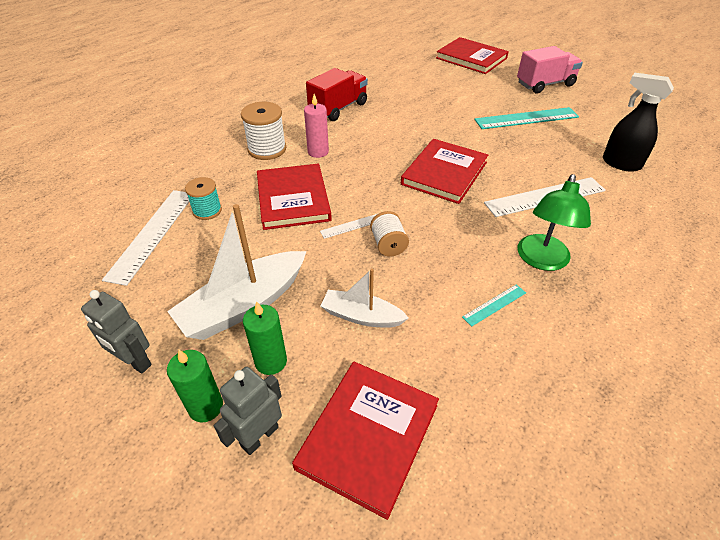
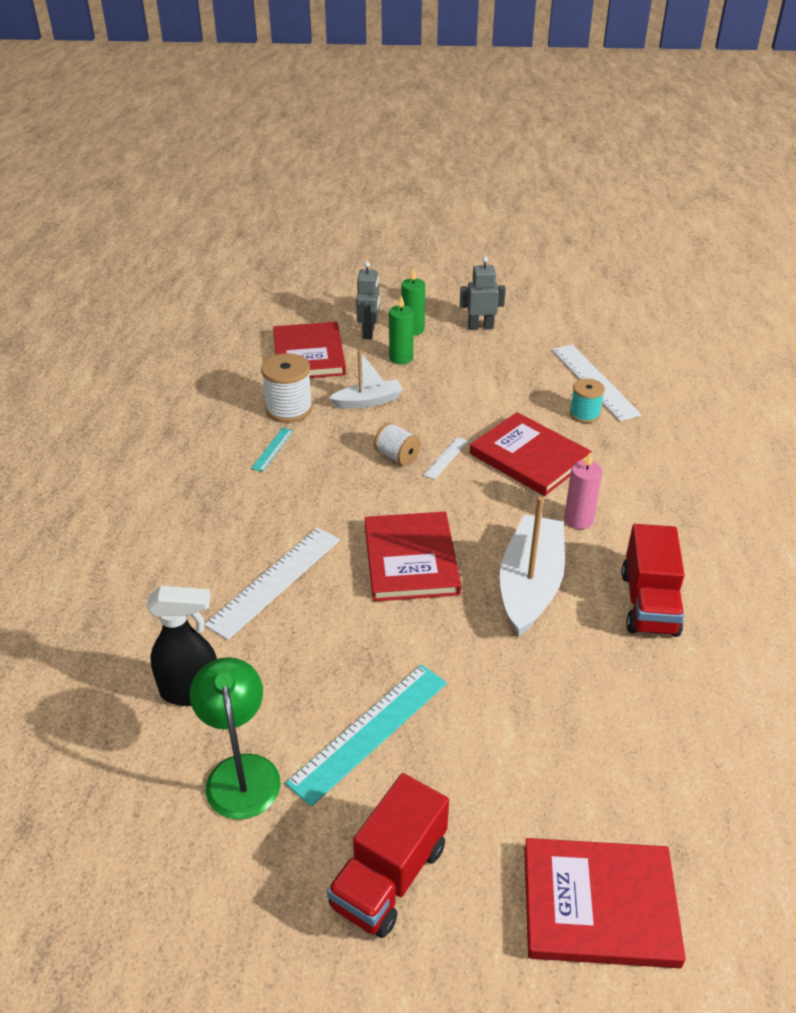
camera: 145 degrees right, 5 degrees down
(244, 305) = (457, 374): white boat -> white boat (530, 584)
(267, 149) = (634, 496): white spool -> white spool (289, 409)
(541, 260) = (248, 503): green lamp -> green lamp (241, 772)
(545, 84) = (389, 876): pink truck -> red truck

